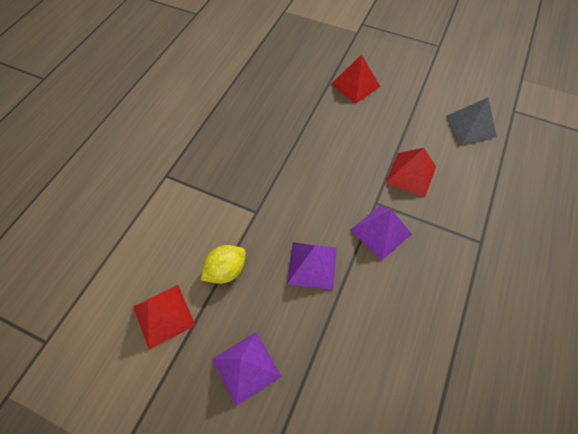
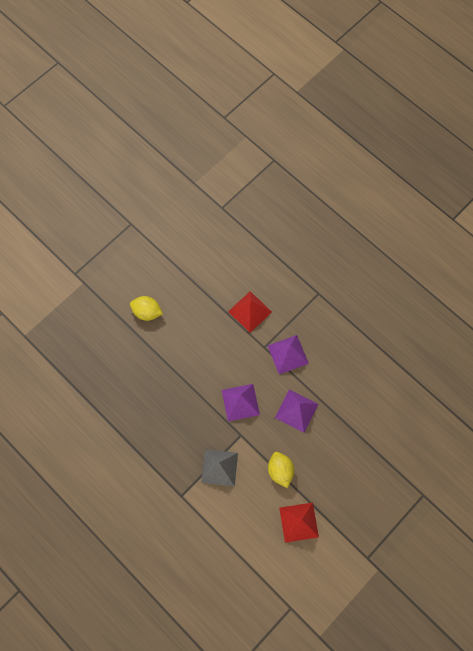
camera: 70 degrees left, 10 degrees up
(246, 367) = (350, 477): purple pyramid -> purple pyramid (240, 402)
(355, 85) = (147, 312): red pyramid -> yellow lemon
(470, 126) = (224, 247): grey pyramid -> grey pyramid (219, 467)

